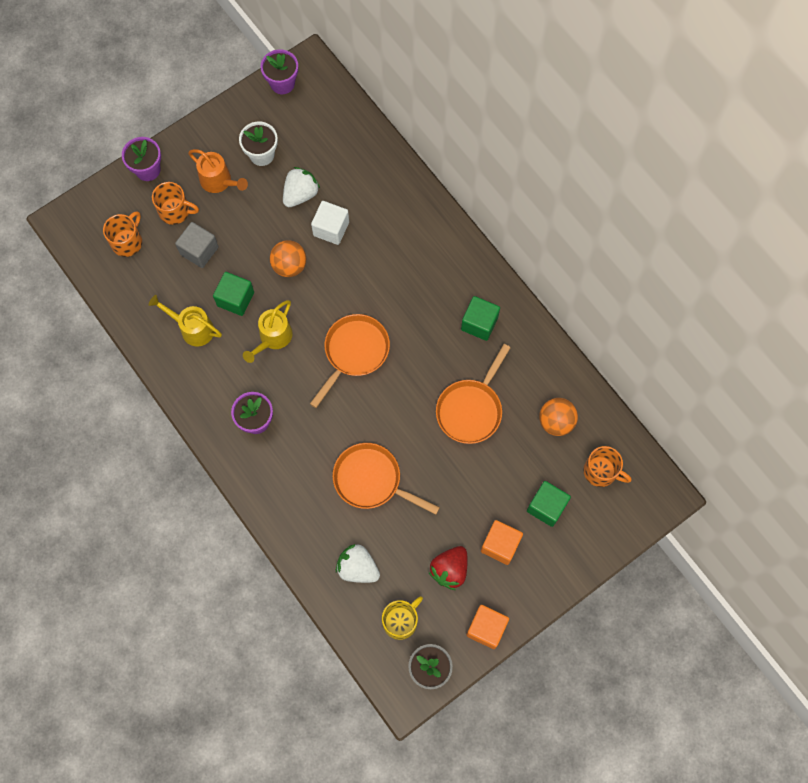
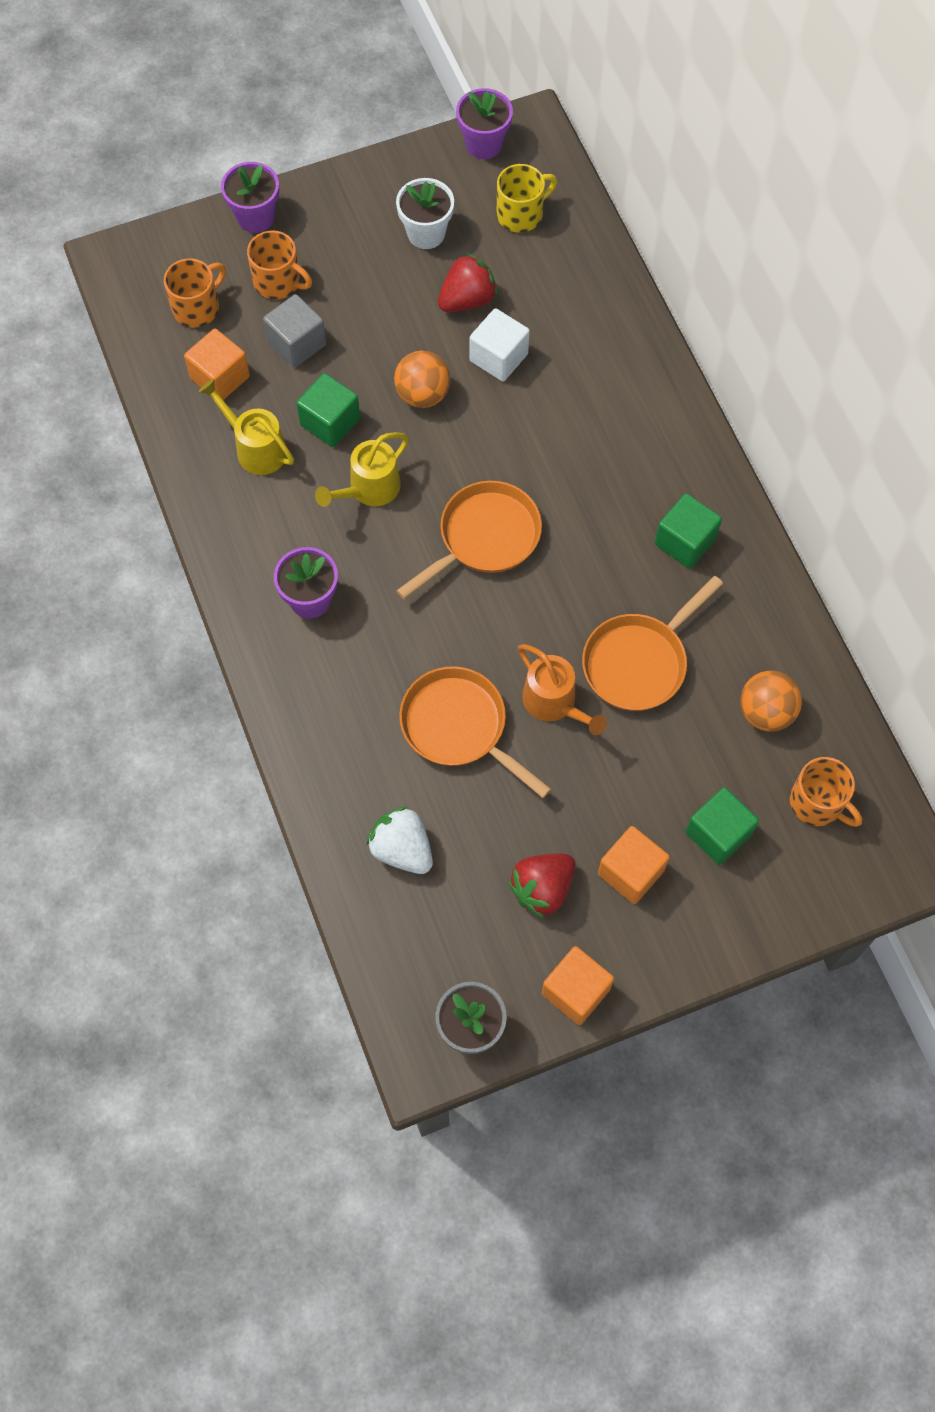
camera: 15 degrees right, 5 degrees down
(156, 286) = (220, 377): none -> orange cube
(219, 182) = (354, 256): orange watering can -> orange watering can (555, 703)
(300, 194) = (467, 300): white strawberry -> red strawberry
(401, 621) = (446, 945): yellow mug -> yellow mug (521, 214)

